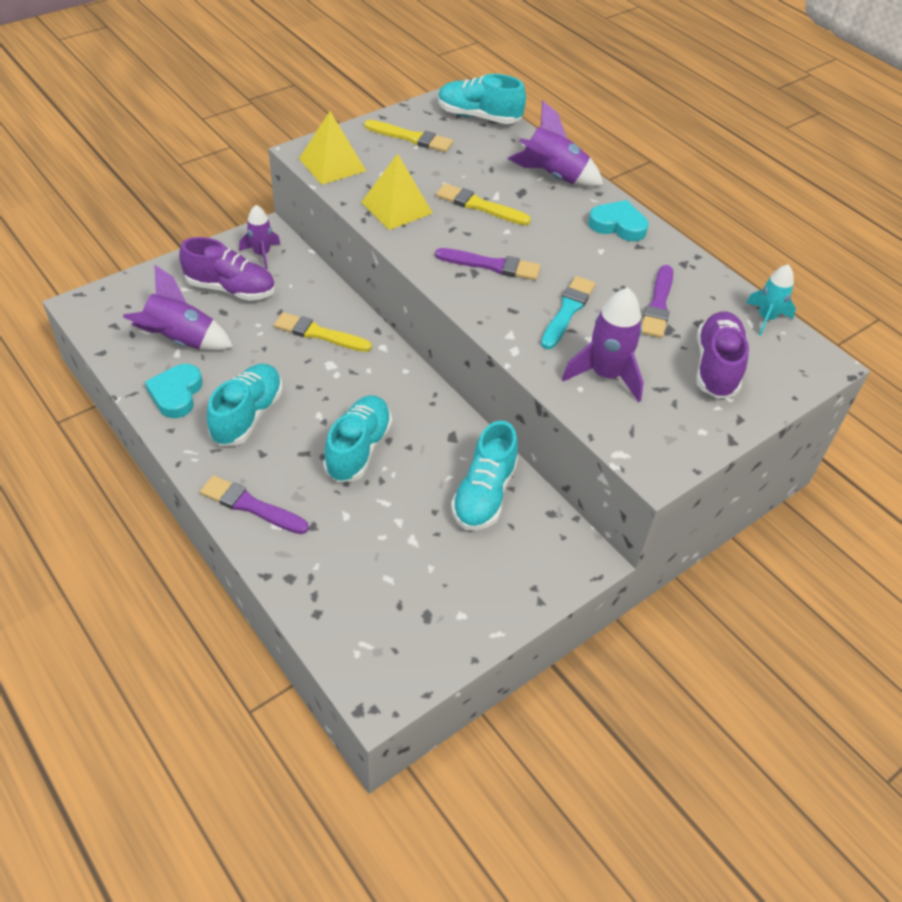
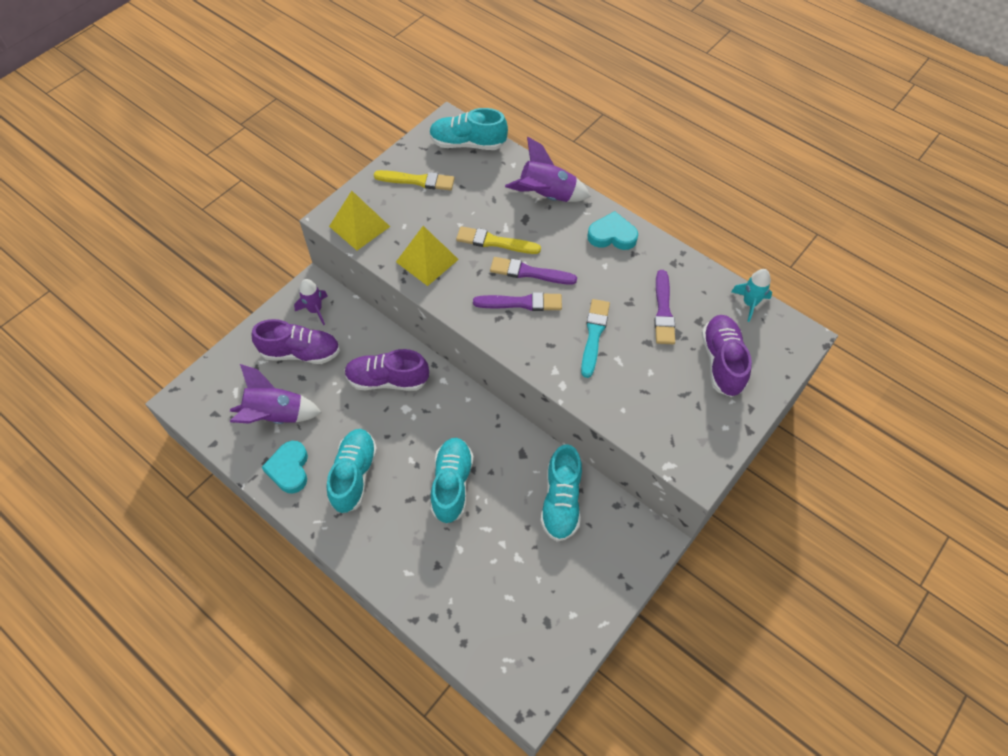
camera: 10 degrees left, 10 degrees up
(251, 506) = (383, 559): purple brush -> purple brush (529, 272)
(319, 334) = (387, 380): yellow brush -> purple shoe
(605, 375) = (639, 392): purple rocket -> none

